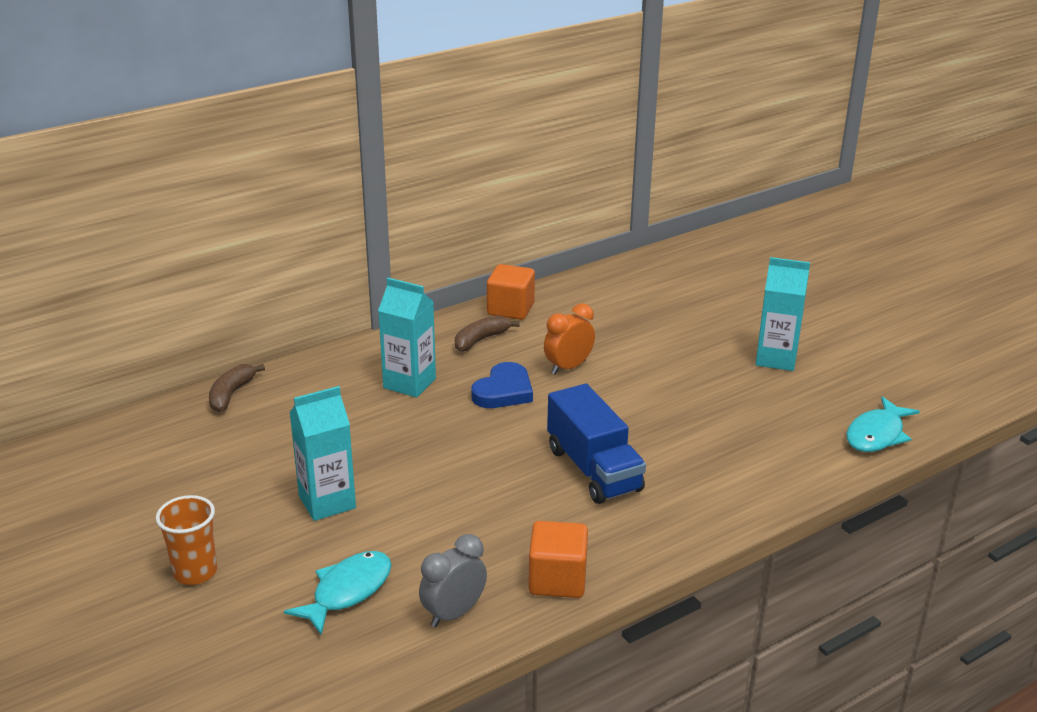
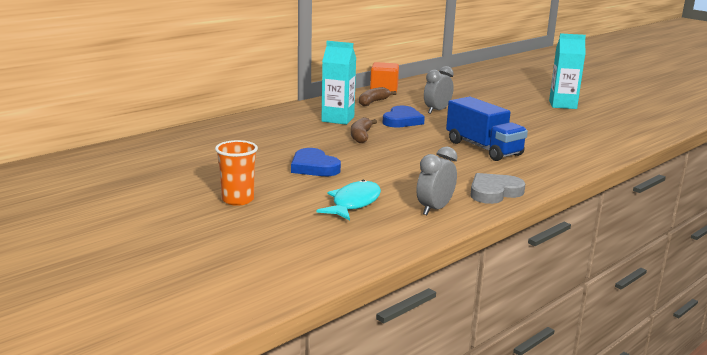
camera: 10 degrees left, 10 degrees down
(231, 394) = (218, 126): brown banana -> brown banana (361, 136)
(327, 502) = (314, 167): turquoise carton -> blue heart
(557, 580) = (494, 192): orange cube -> grey heart
(568, 367) = (437, 111): orange clock -> grey clock
(877, 434) = (646, 130): turquoise fish -> none

